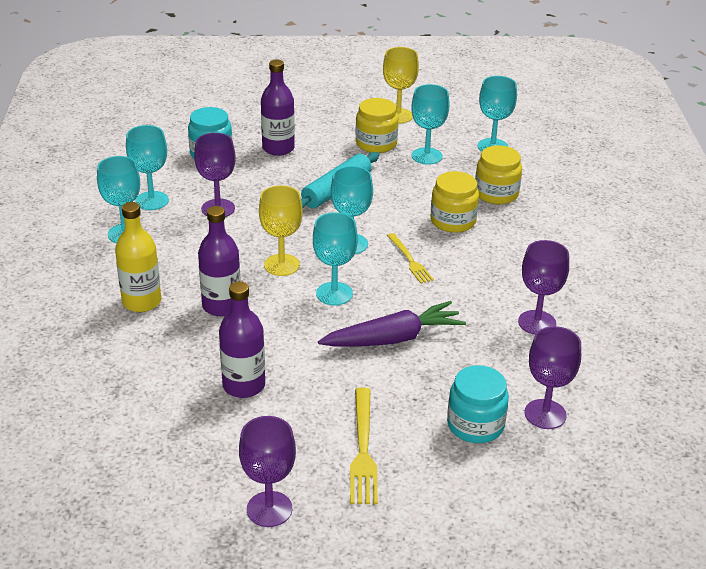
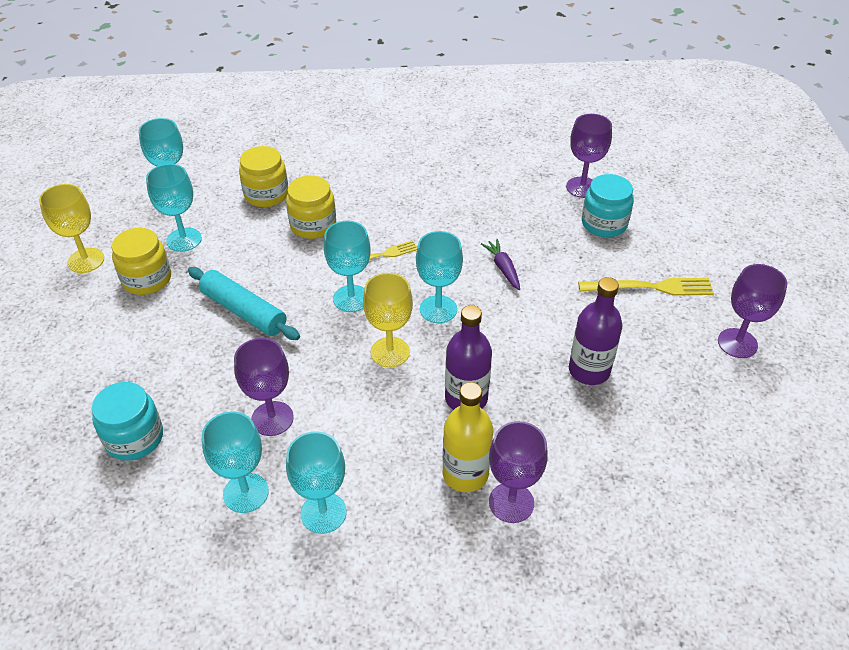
camera: 90 degrees left, 10 degrees up
(278, 148) = (137, 368): purple bottle -> none
(393, 339) = (503, 268): purple carrot -> purple carrot, size x0.54
(537, 323) = (469, 183): purple goblet -> purple goblet (511, 502)

